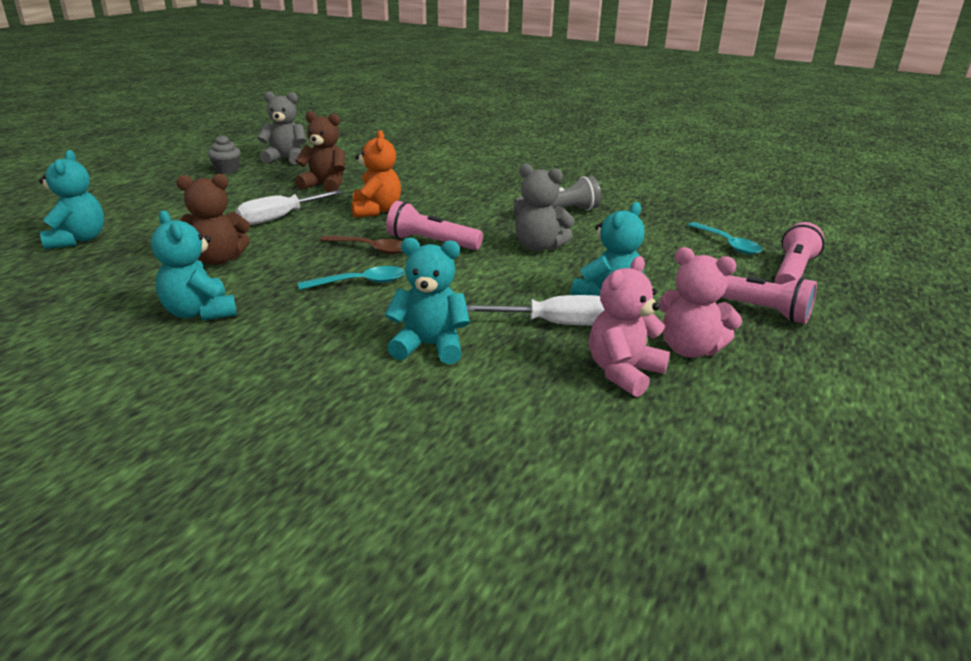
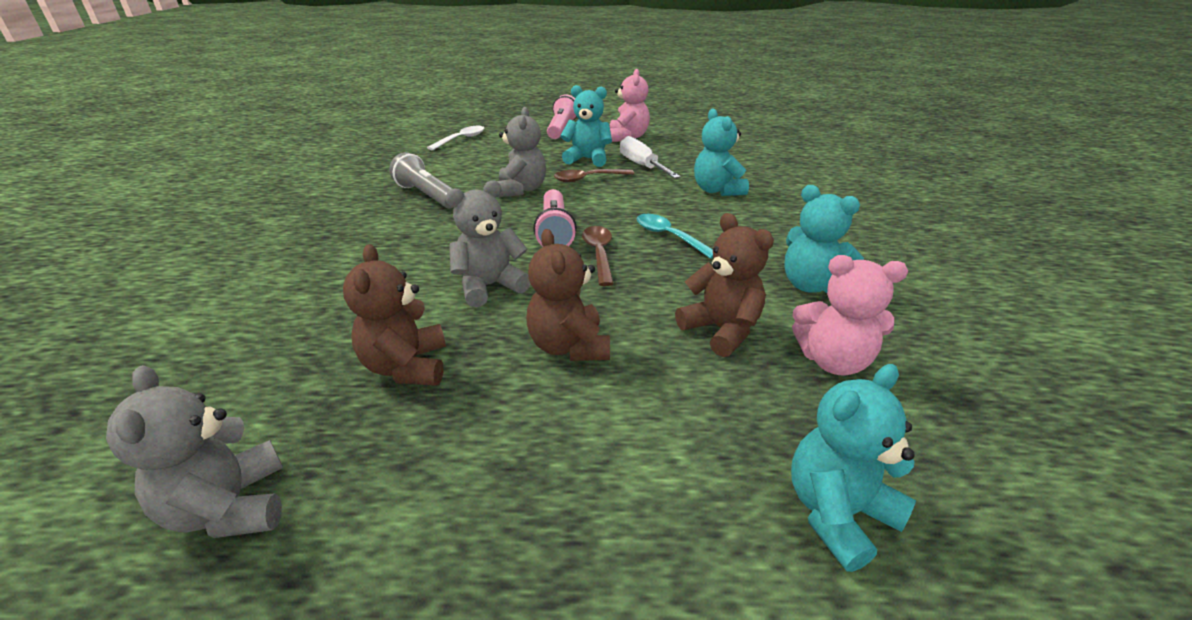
camera: 115 degrees left, 5 degrees up
(200, 312) = (810, 285): turquoise teddy bear -> turquoise teddy bear turned 105 degrees clockwise
(227, 170) = (351, 569): grey cupcake -> none
(280, 218) = (569, 346): white screwdriver -> brown teddy bear
(376, 211) = (490, 286): orange teddy bear -> grey teddy bear
(539, 282) = (588, 179): none -> brown spoon
(623, 372) = (671, 146): pink teddy bear -> pink teddy bear (833, 361)
(727, 244) = (461, 139): turquoise spoon -> white spoon
(792, 272) = (497, 124): pink flashlight -> none

